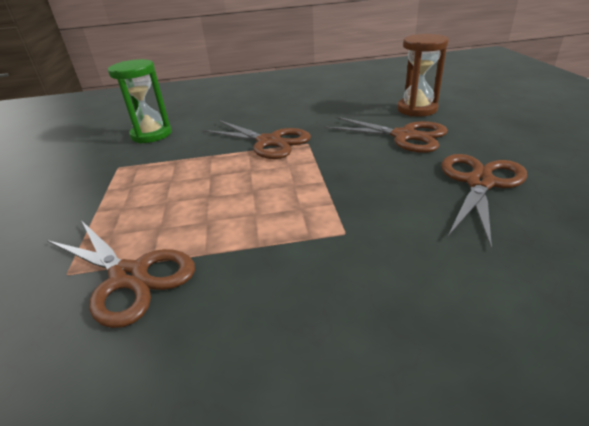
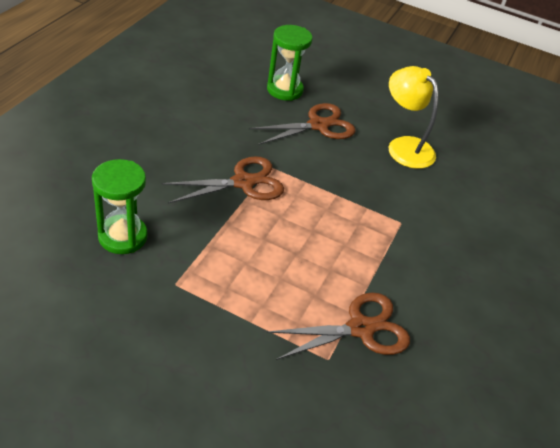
camera: 65 degrees left, 10 degrees up
(417, 109) = (284, 90): brown hourglass -> green hourglass
(479, 183) = (404, 146): brown scissors -> yellow lamp

